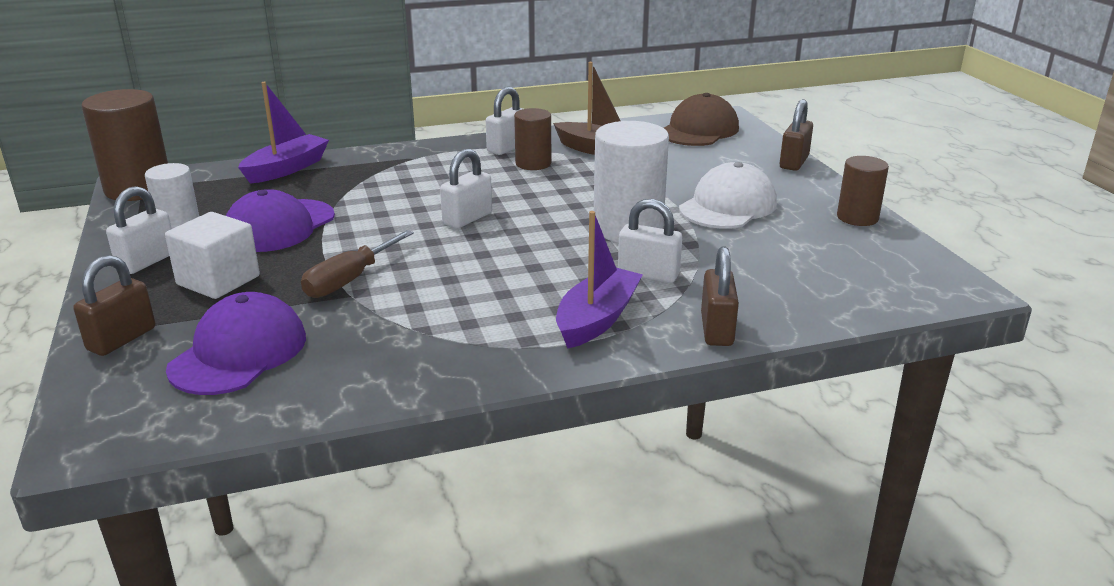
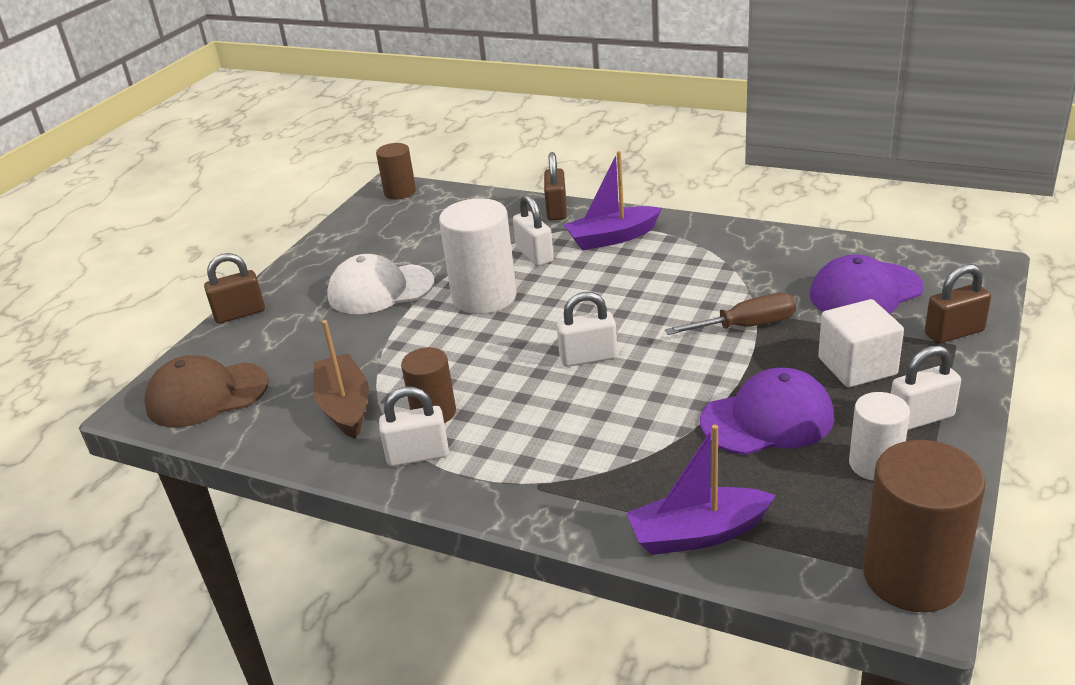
camera: 135 degrees left, 5 degrees up
(716, 330) = (556, 210): brown padlock -> brown padlock turned 45 degrees counterclockwise
(857, 217) = (327, 247): brown cylinder -> brown cylinder (400, 192)

